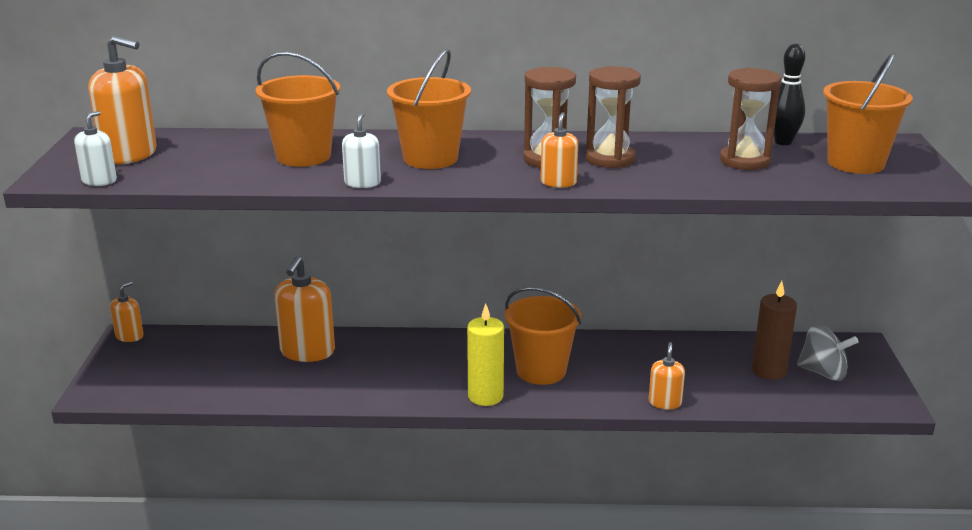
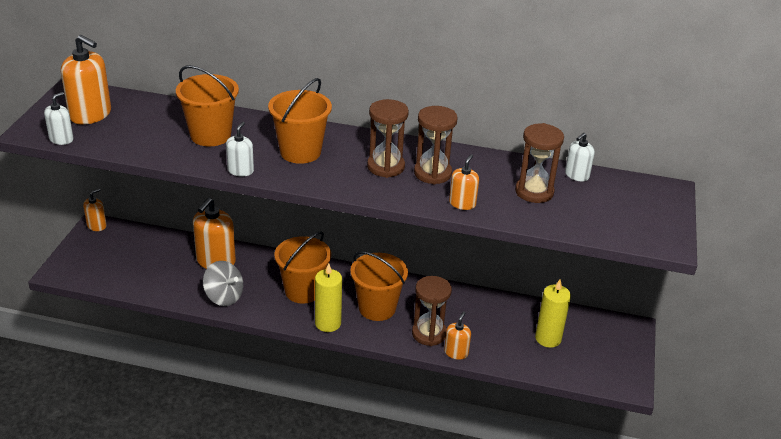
camera: 10 degrees right, 10 degrees up
(558, 182) = (381, 193): orange soap dispenser -> orange soap dispenser (462, 203)
(620, 388) = (429, 334): none -> brown hourglass
(769, 371) = (548, 338): brown candle -> yellow candle
(783, 142) = (576, 175): black bowling pin -> white soap dispenser
(823, 373) = (589, 347): grey spinning top -> grey spinning top (224, 297)
(855, 163) = (620, 208): orange bucket -> orange bucket (303, 291)

